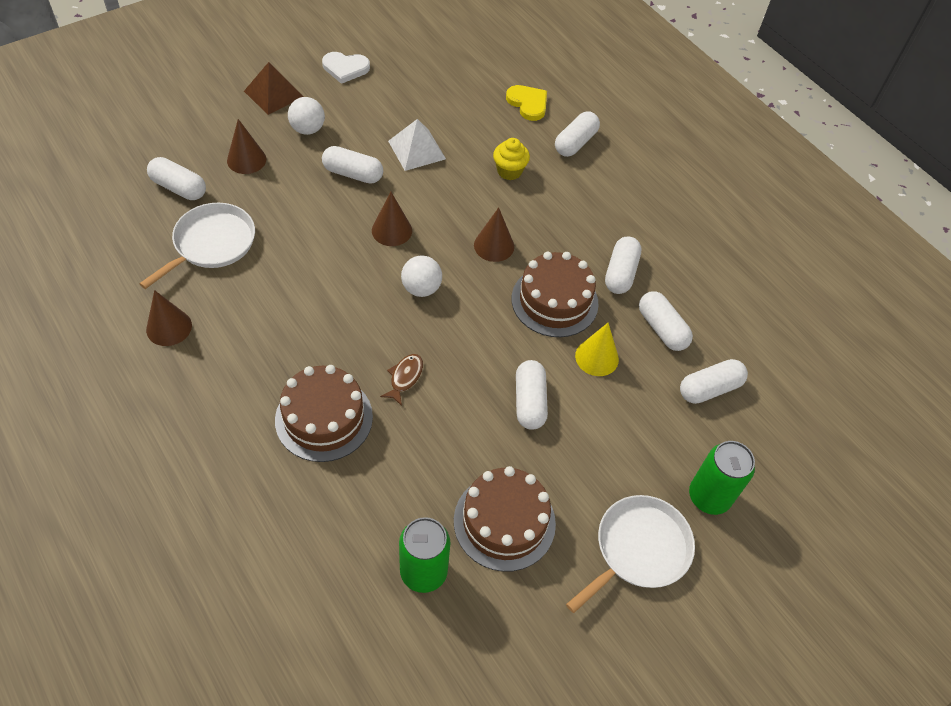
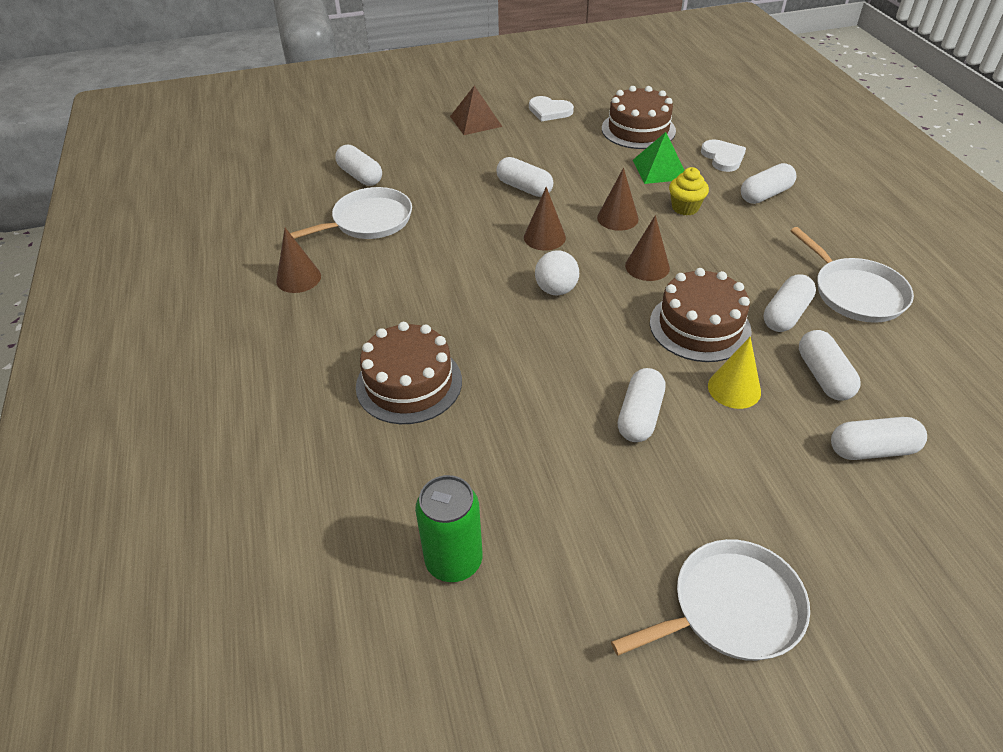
camera: 25 degrees right, 10 degrees down
(246, 160) = (429, 164): brown cone -> brown cone (617, 218)
(307, 129) = (495, 150): white ball -> none
(405, 377) = (508, 364): brown fish -> none
(417, 150) = (595, 178): white pyramid -> none
(474, 128) = (660, 169): none -> green pyramid
(504, 522) = (568, 532): brown cake -> brown cake (638, 129)
(528, 103) = (723, 157): yellow heart -> white heart
(670, 238) = (855, 292): none -> white pan
(709, 497) = (844, 571): green can -> none

